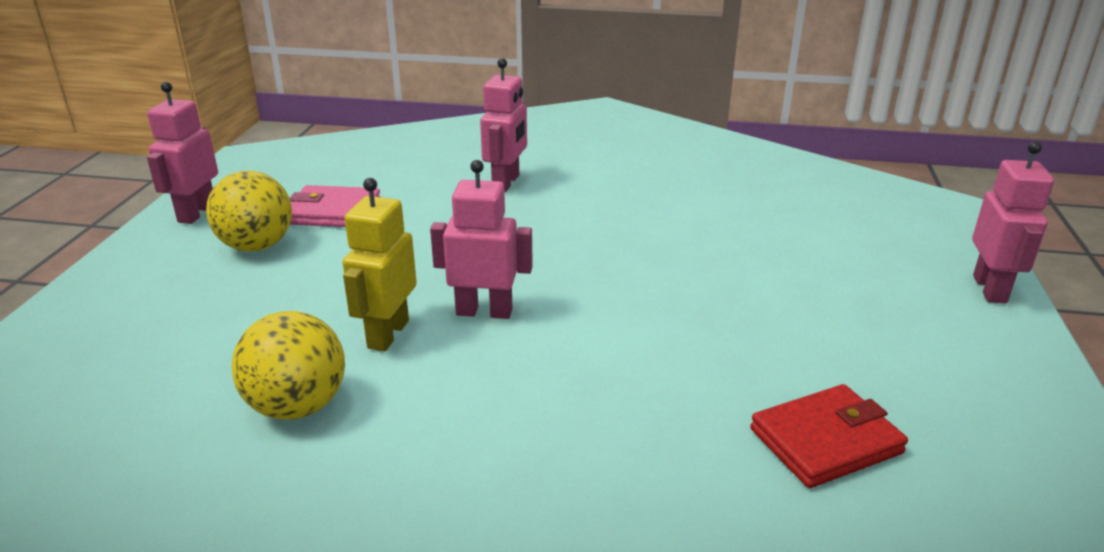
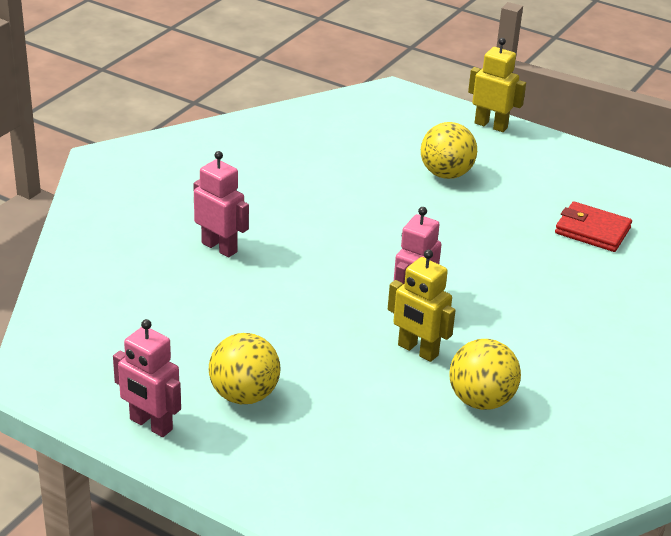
camera: 70 degrees left, 5 degrees up
(334, 212) = (208, 345): pink wallet -> none
(812, 278) = (446, 174): none -> yellow ball
(826, 441) = (592, 231): red wallet -> red wallet turned 60 degrees counterclockwise
(990, 289) = (491, 125): pink robot -> yellow robot

